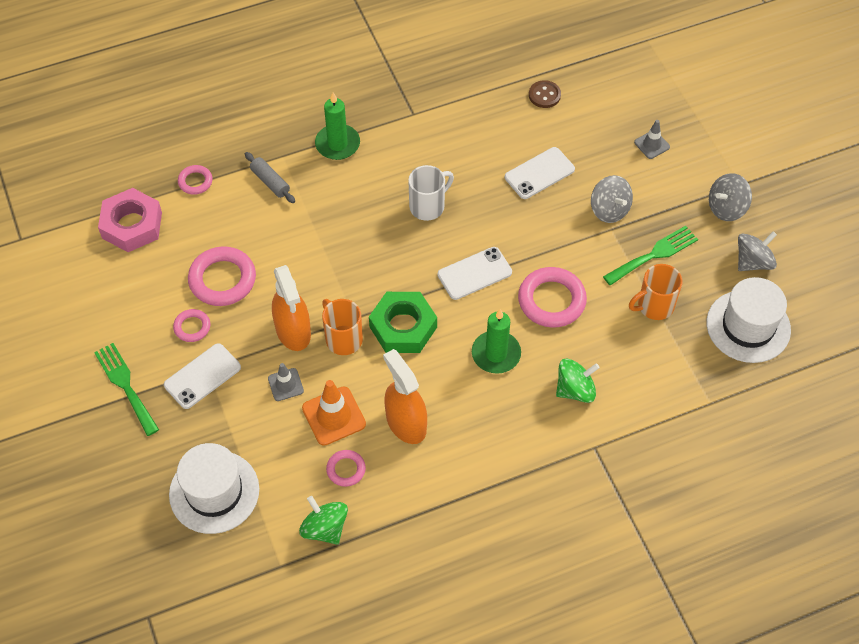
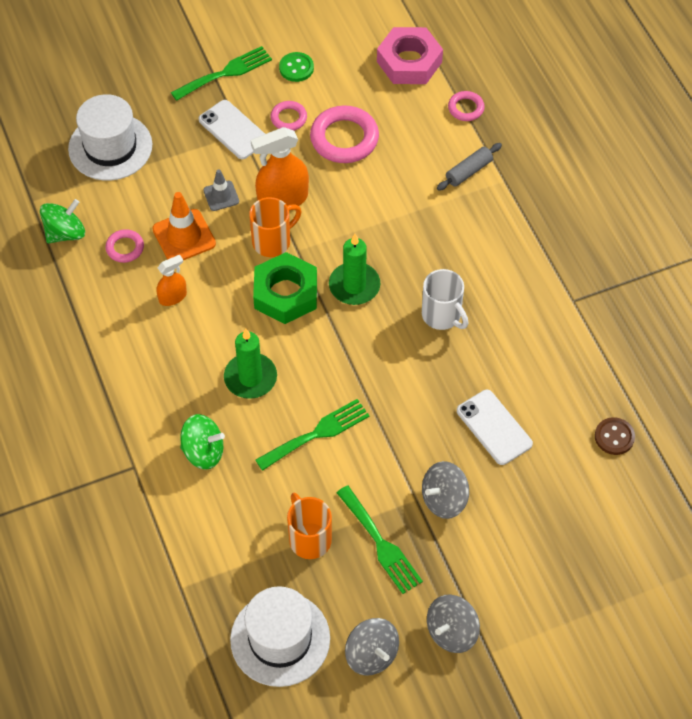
camera: 90 degrees right, 0 degrees up
(127, 321) = (296, 68): none -> green button
(337, 144) = (524, 229): green candle -> green candle (354, 286)
(406, 423) = (173, 297): orange spray bottle -> orange spray bottle, size x0.56
(474, 273) = (353, 359): white phone -> none
(551, 300) = (317, 433): pink ring -> green fork
(575, 390) = (203, 452): green spinning top -> green spinning top turned 60 degrees counterclockwise
(652, 144) = (545, 553): grey traffic cone -> none
(726, 208) = (451, 632): grey spinning top -> grey spinning top turned 105 degrees counterclockwise

